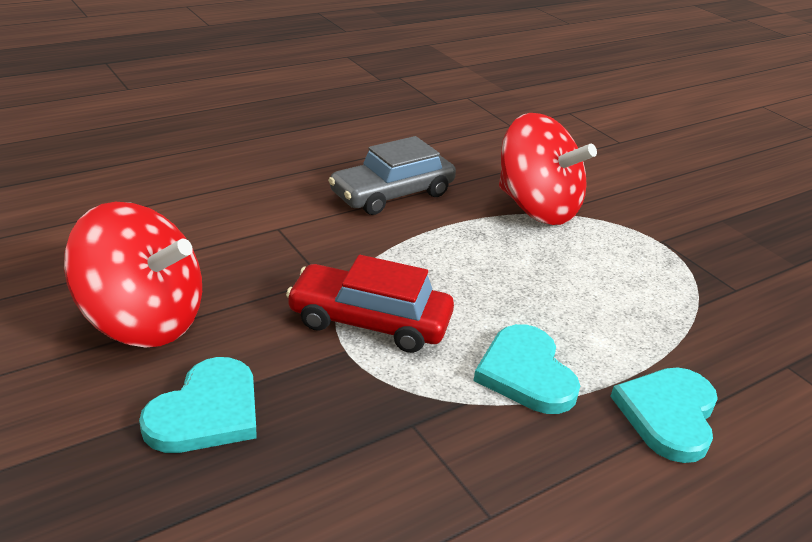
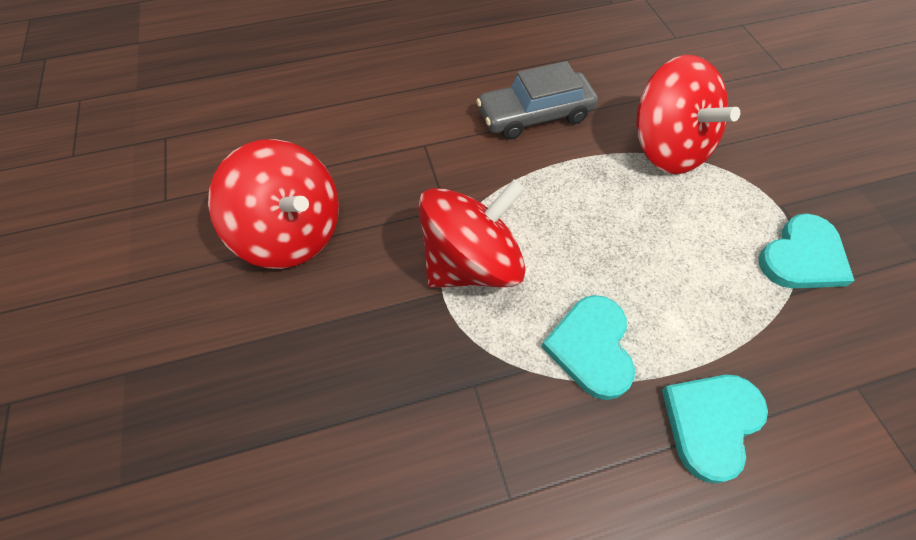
camera: 20 degrees right, 25 degrees up
(206, 412) = (315, 338): turquoise heart -> turquoise heart (802, 257)
(369, 321) = (471, 263): red car -> red spinning top

